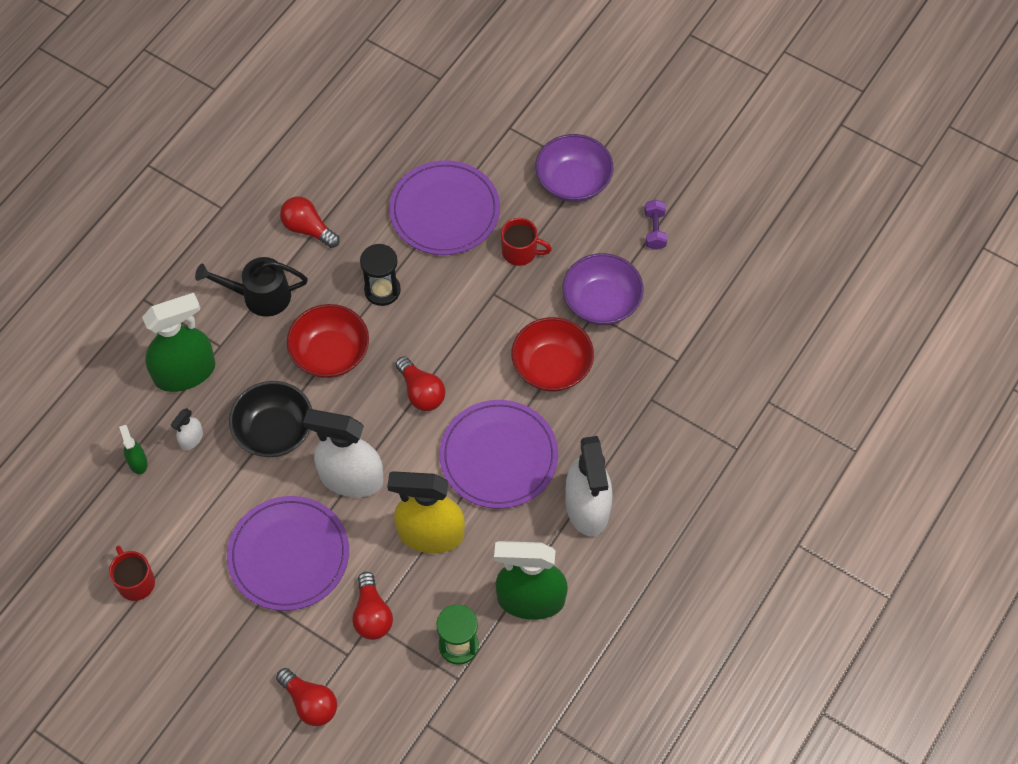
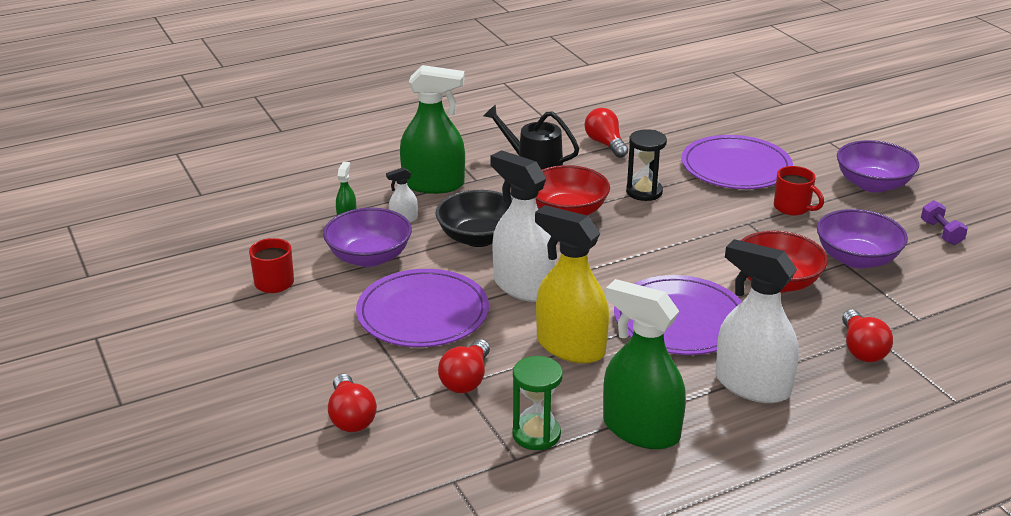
camera: 30 degrees right, 30 degrees down
(195, 506) = (369, 257): none -> purple bowl
(421, 392) = (633, 257): red light bulb -> red light bulb (861, 349)
(587, 507) = (752, 385): white spray bottle -> white spray bottle turned 105 degrees clockwise
(654, 230) = (941, 233): purple dumbbell -> purple dumbbell turned 45 degrees counterclockwise

